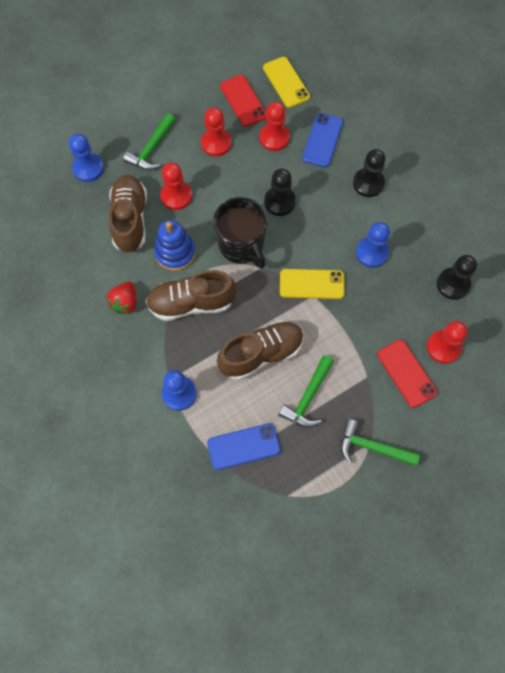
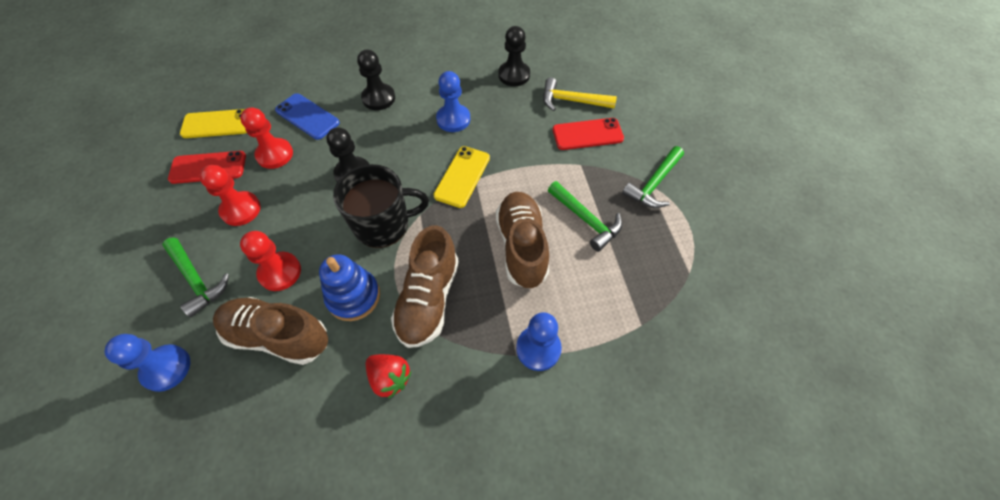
camera: 70 degrees left, 10 degrees down
(243, 446) = (624, 298): blue phone -> none
(443, 347) = (571, 101): red pawn -> yellow hammer

